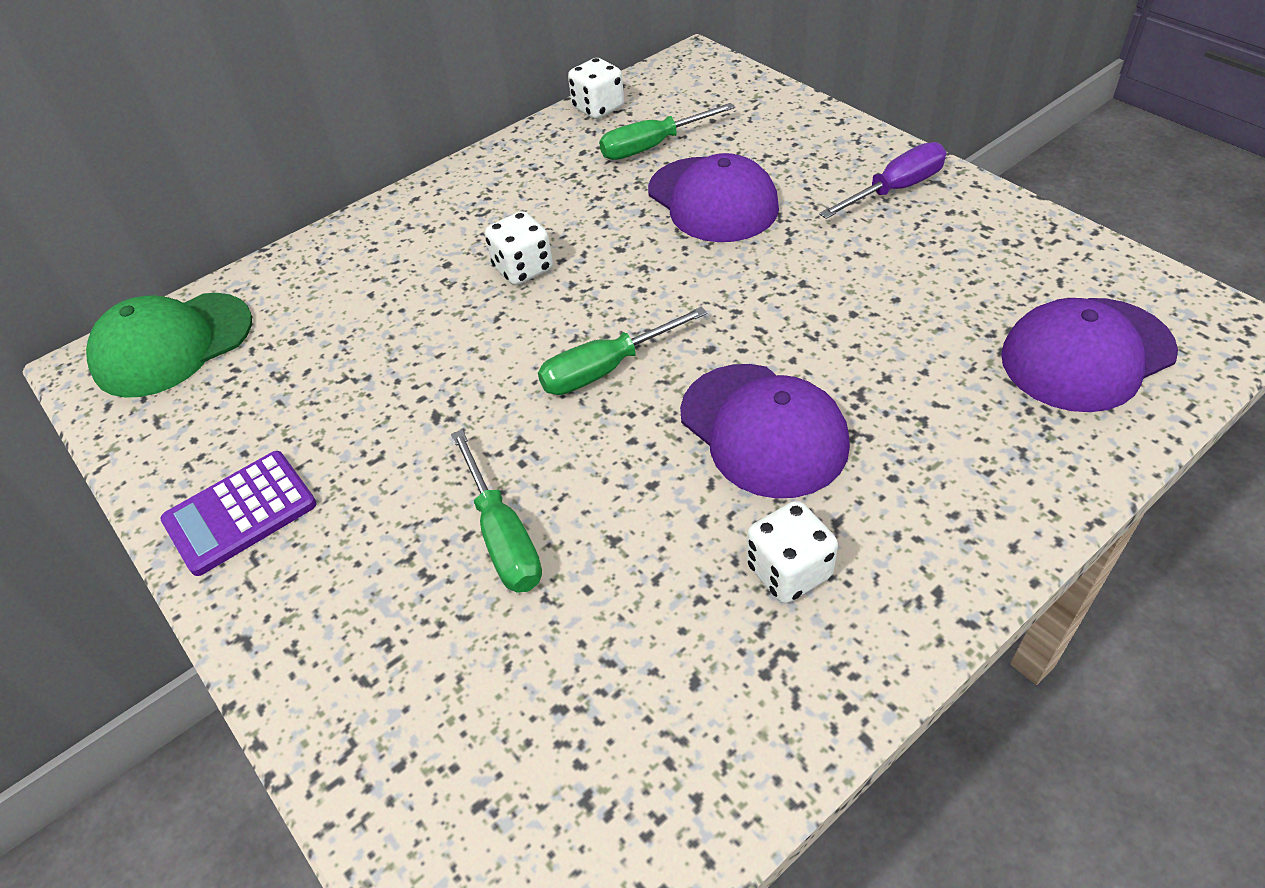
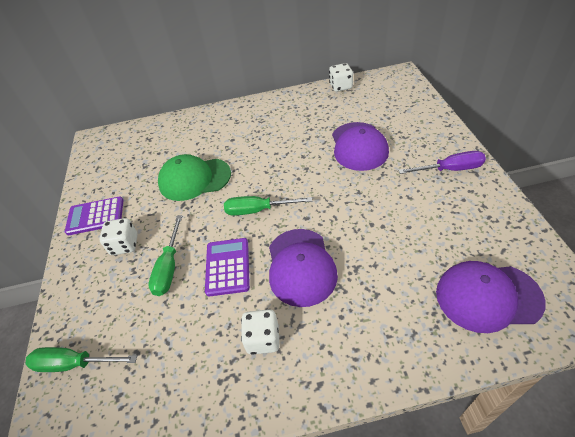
camera: 30 degrees right, 0 degrees up
(173, 345) = (121, 140): green cap -> green cap (194, 179)
(523, 269) = (258, 152): white dice -> white dice (125, 245)
(625, 486) = (227, 267): none -> purple calculator
(652, 146) = (351, 112): green screwdriver -> green screwdriver (74, 364)

